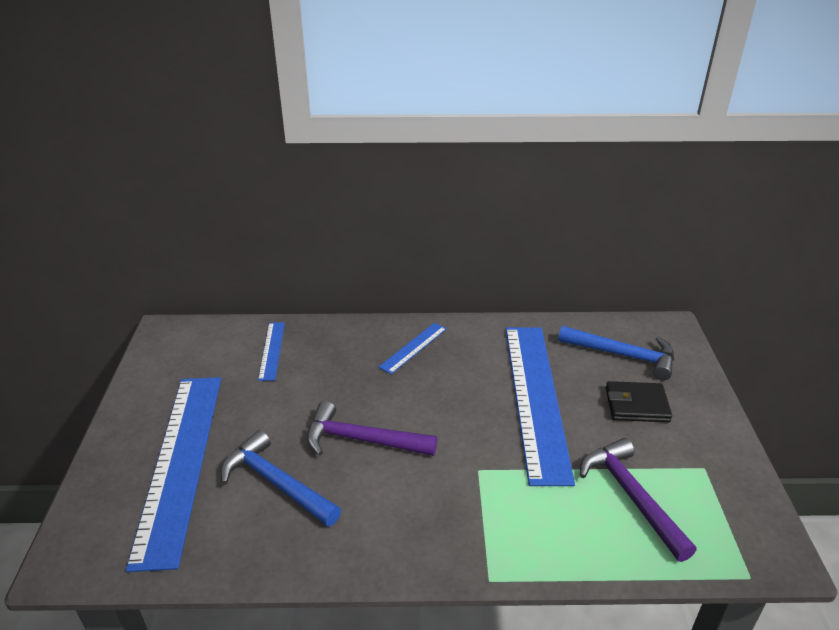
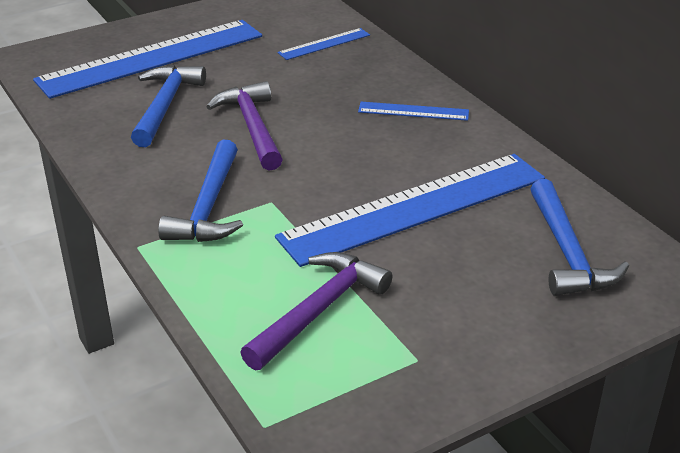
camera: 60 degrees right, 0 degrees up
(460, 510) = (209, 206): none -> blue hammer
(636, 405) = (480, 283): black wallet -> none

